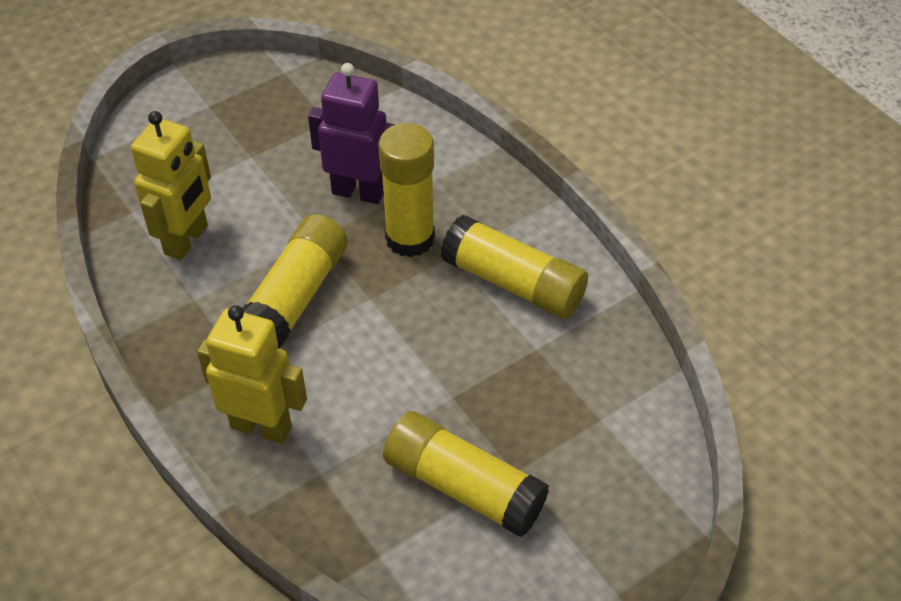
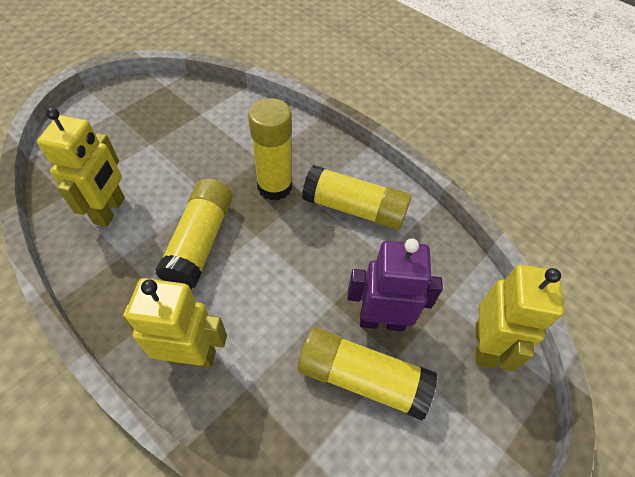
camera: 15 degrees left, 5 degrees up
(358, 192) = (231, 159): purple robot -> purple robot (381, 320)
(636, 477) = (485, 345): none -> yellow robot

